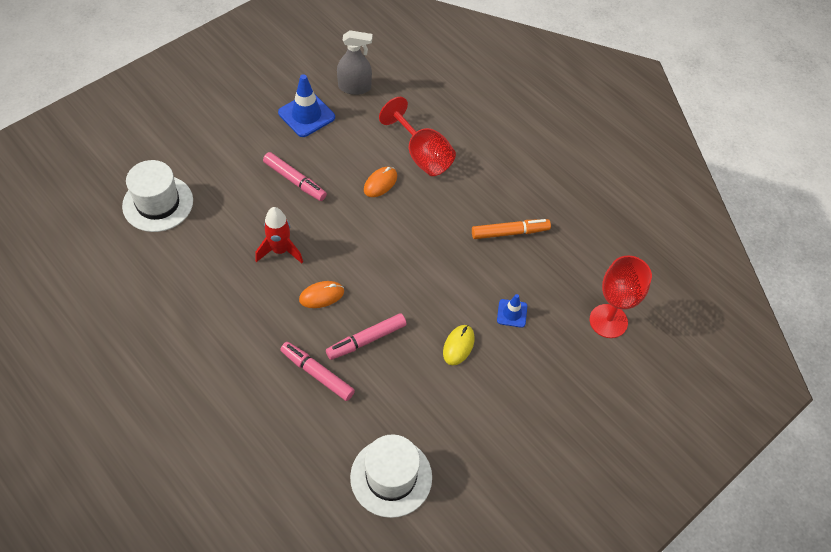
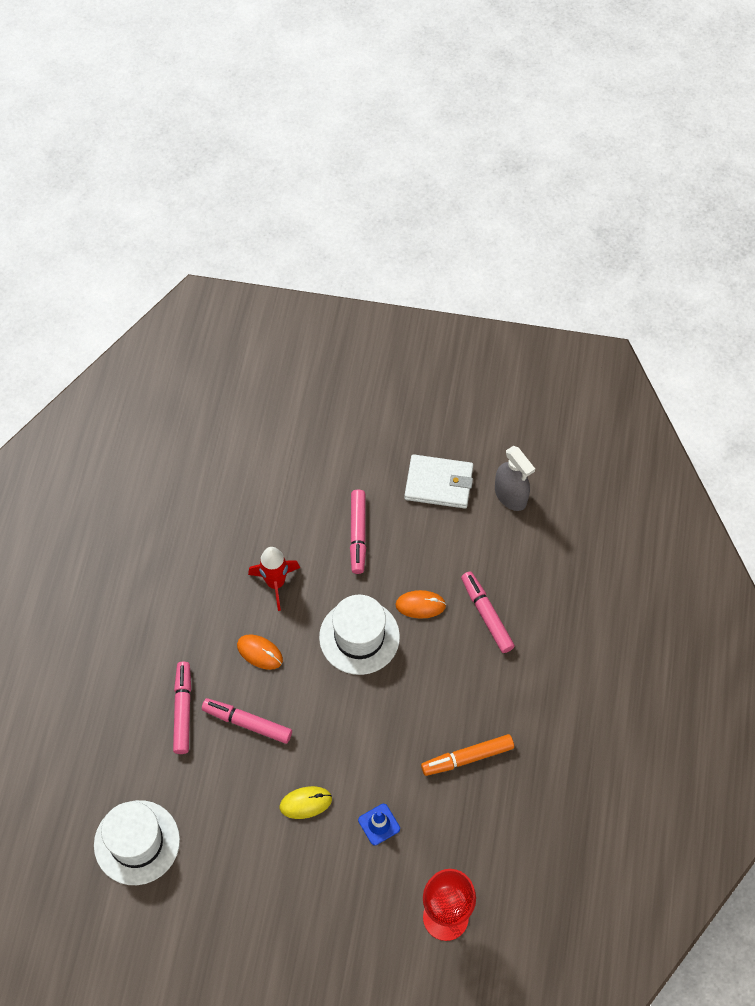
camera: 55 degrees right, 5 degrees up
(158, 203) = (238, 452): white hat -> white hat (359, 637)
(306, 115) = (439, 483): blue traffic cone -> white wallet
(422, 155) = (486, 615): red goblet -> pink marker
(509, 232) = (467, 758): orange marker -> orange marker turned 120 degrees clockwise

